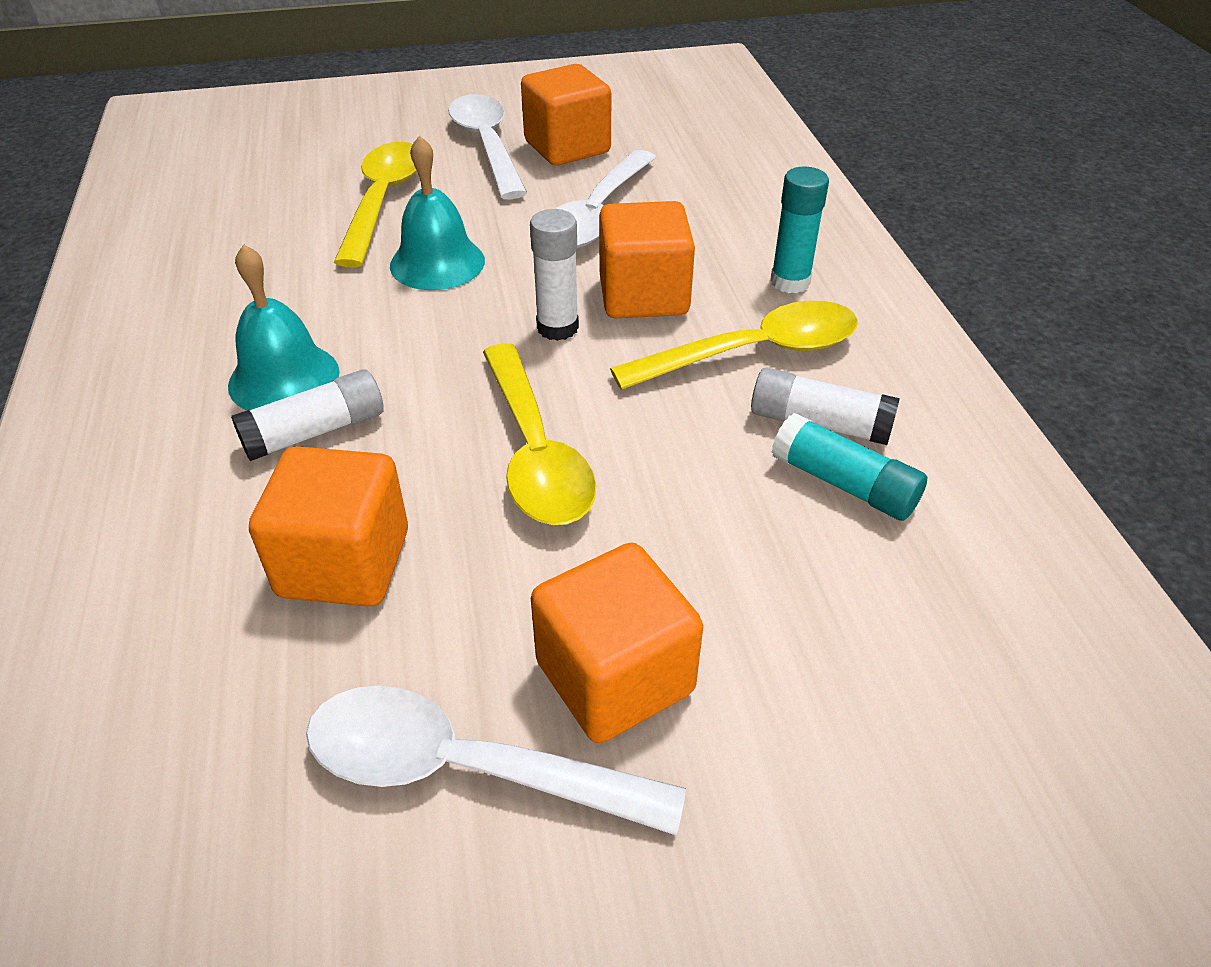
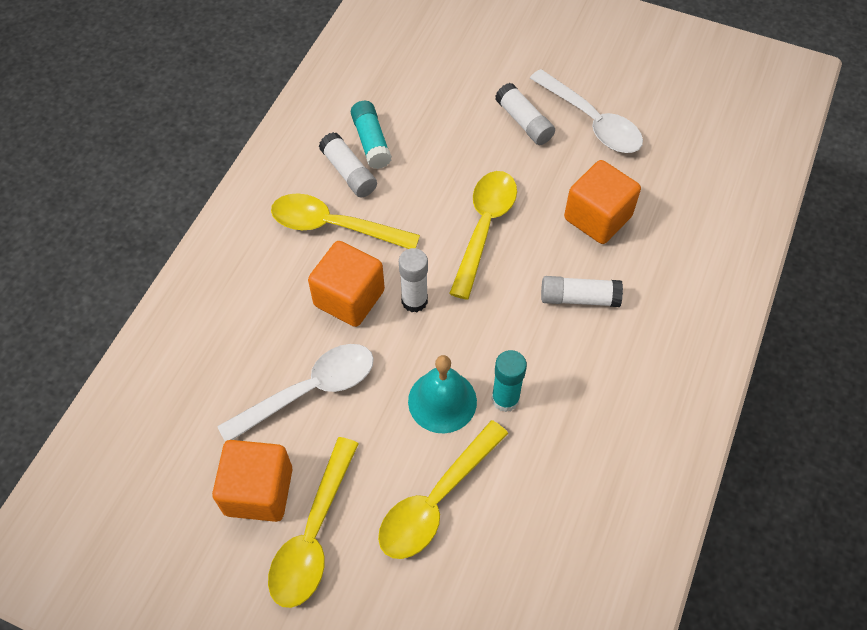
camera: 145 degrees left, 15 degrees up
(284, 378) = (579, 347): turquoise bell -> none
(487, 146) = (313, 535): white spoon -> yellow spoon
(615, 677) = (524, 122): orange cube -> white glue stick
(790, 282) = (263, 261): turquoise glue stick -> turquoise glue stick (505, 399)

